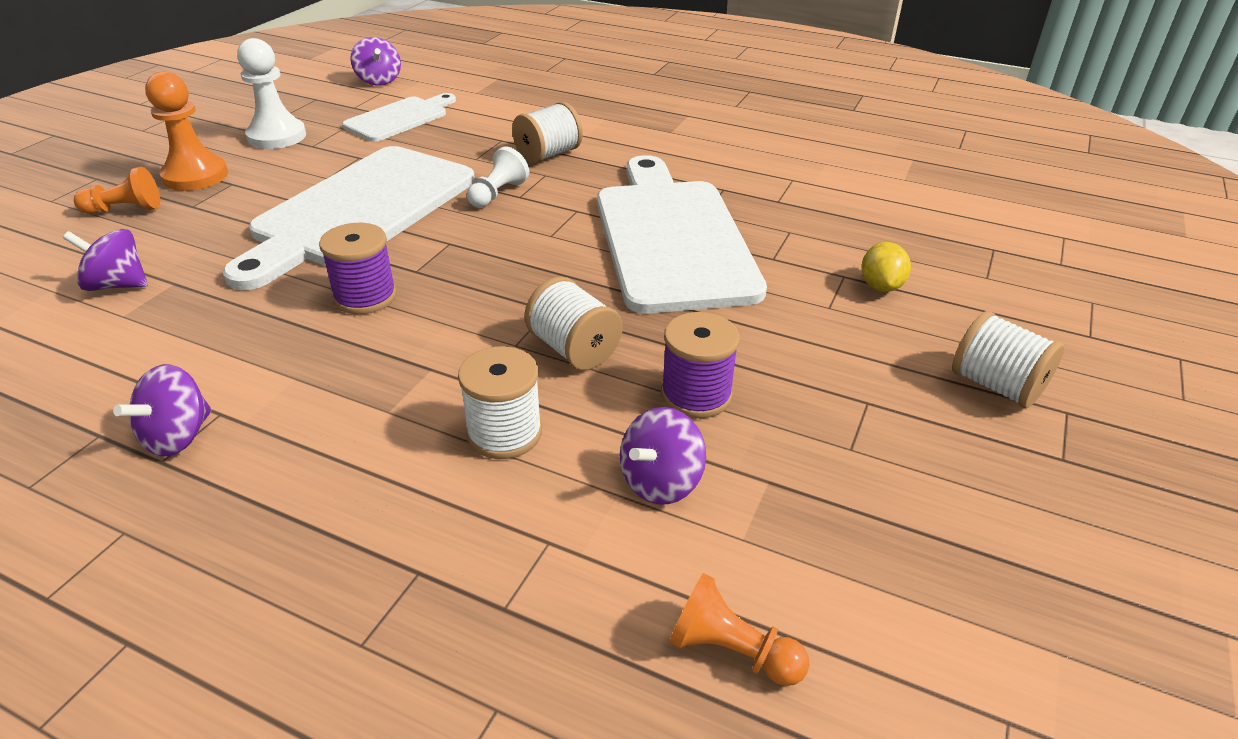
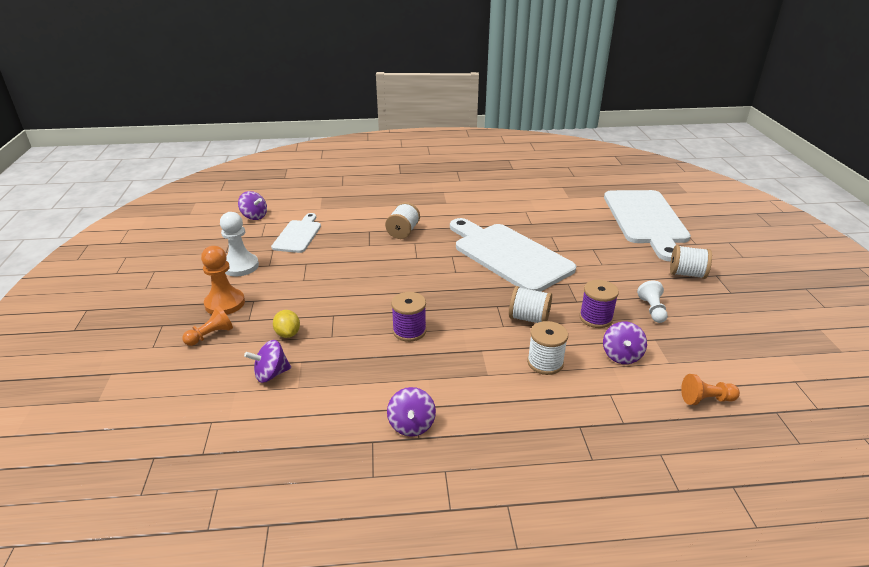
camera: 30 degrees left, 5 degrees down
(359, 211) = (347, 291): white cutting board -> white cutting board (646, 220)
(497, 194) = (405, 260): white pawn -> white pawn (652, 310)
(881, 286) = (610, 248): yellow lemon -> yellow lemon (288, 334)

